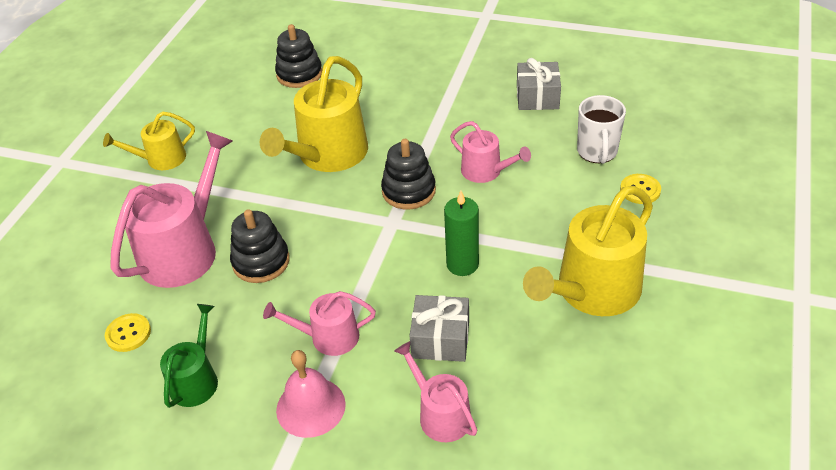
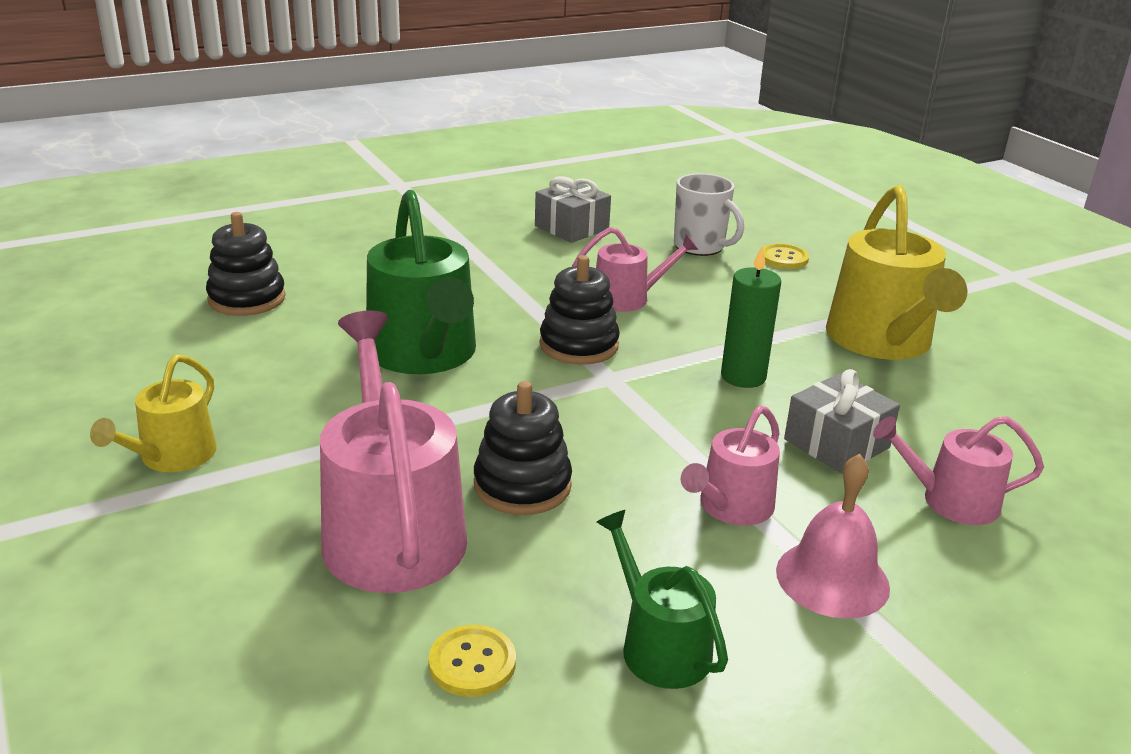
camera: 50 degrees left, 15 degrees down
(328, 155) = (424, 354): yellow watering can -> green watering can

